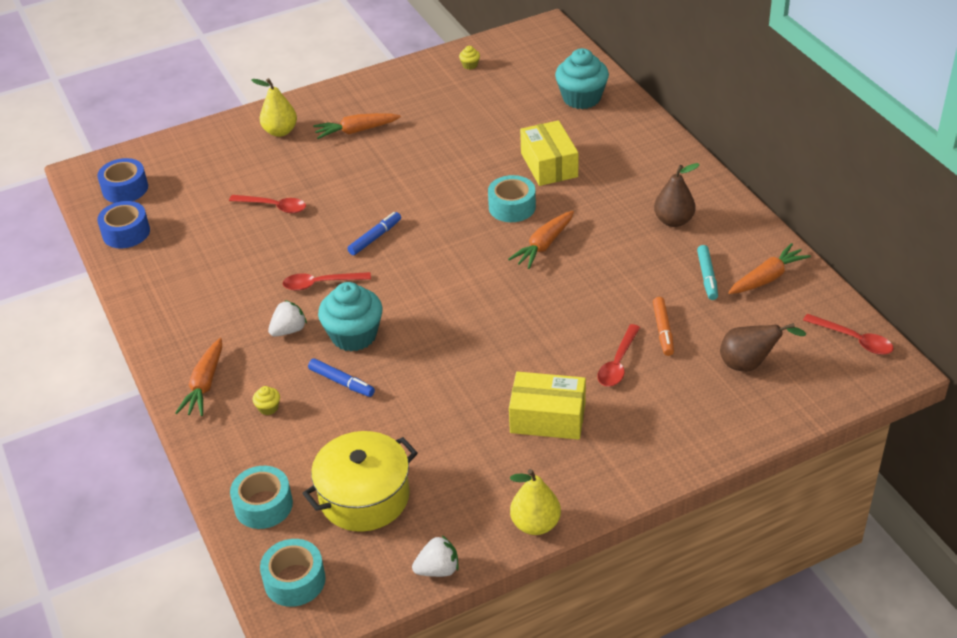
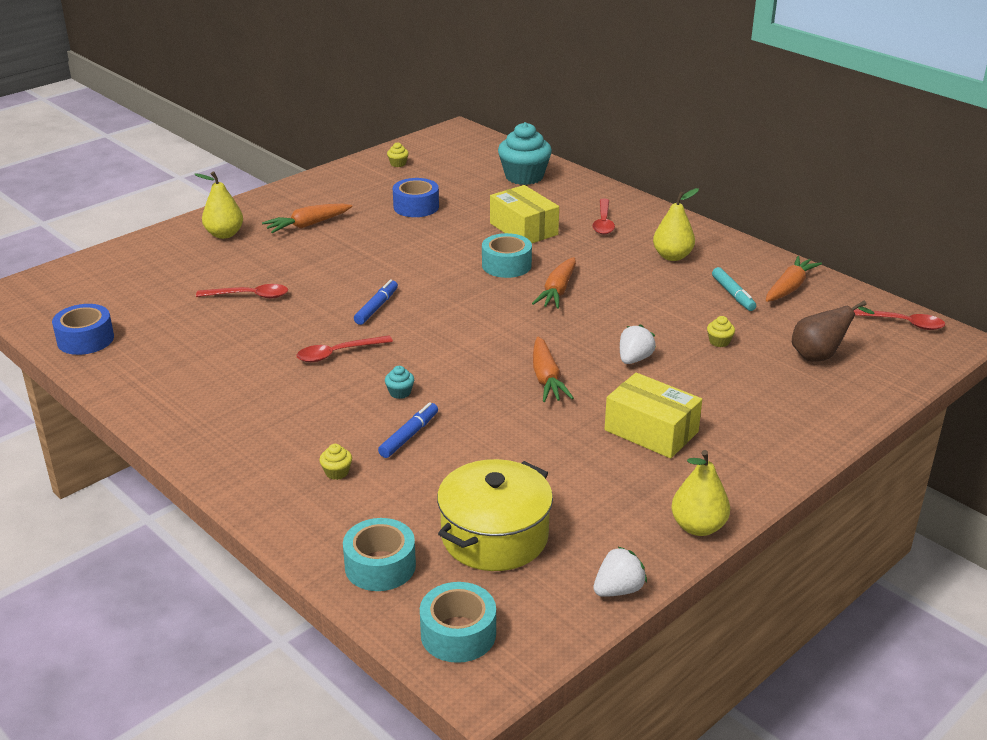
camera: 20 degrees left, 10 degrees down
(125, 189) = (66, 302): blue tape -> blue tape (416, 207)
(205, 385) = (249, 463): orange carrot -> orange carrot (546, 379)
(289, 330) = (323, 399): white strawberry -> white strawberry (634, 359)
(341, 382) = (409, 436): blue marker -> blue marker turned 75 degrees counterclockwise
(354, 335) = (400, 392): turquoise cupcake -> turquoise cupcake, size x0.41
(548, 418) = (651, 431): yellow box -> yellow box turned 45 degrees clockwise
(618, 363) = (692, 374): red spoon -> red spoon (603, 222)
(663, 330) = (719, 342): orange marker -> yellow cupcake
(673, 221) = (672, 256): brown pear -> yellow pear

